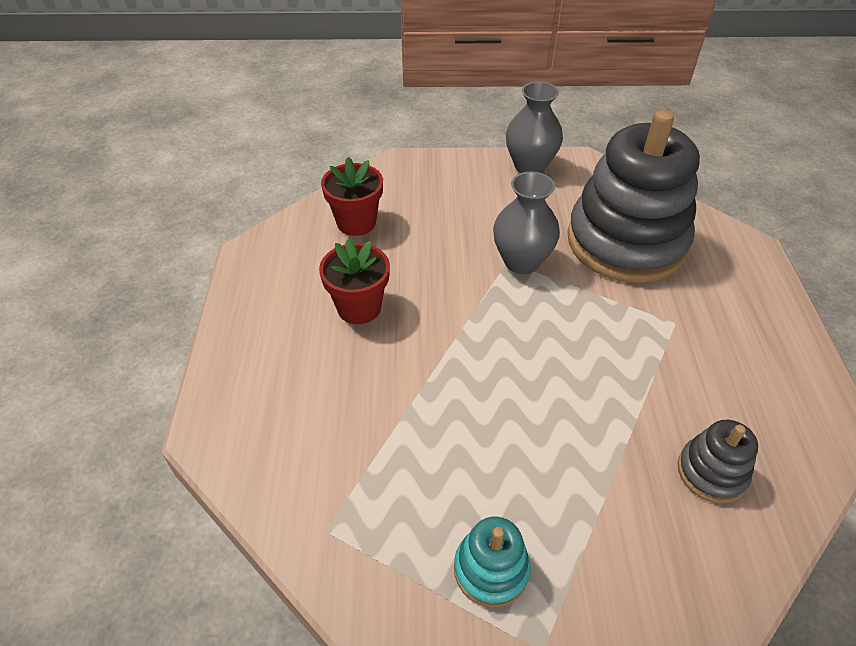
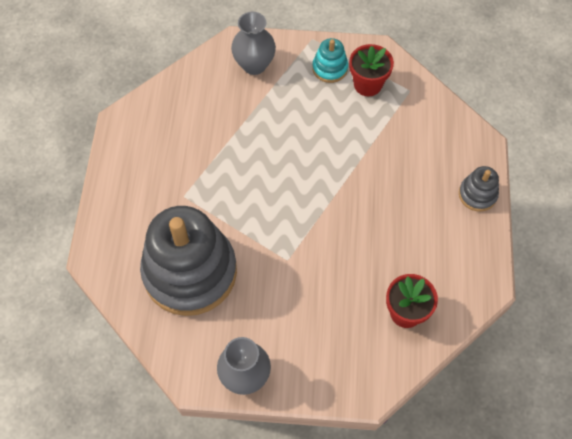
camera: 175 degrees left, 15 degrees up
(359, 307) = (399, 225): red flower pot -> red flower pot (368, 84)
(521, 261) = (276, 258): grey vase -> grey vase (254, 65)
(711, 472) = (205, 102): grey stacking toy -> grey stacking toy (477, 194)

